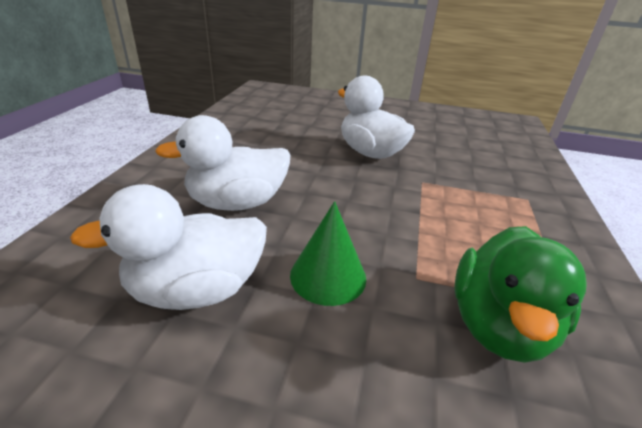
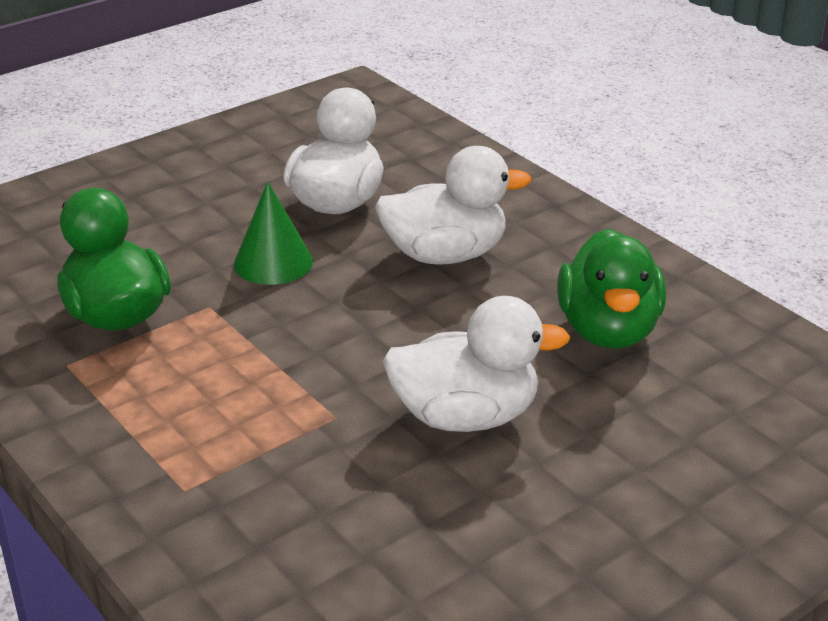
camera: 130 degrees right, 0 degrees up
(237, 203) = (445, 255): white duck -> white duck turned 60 degrees clockwise
(263, 140) = (608, 330): none -> green duck

